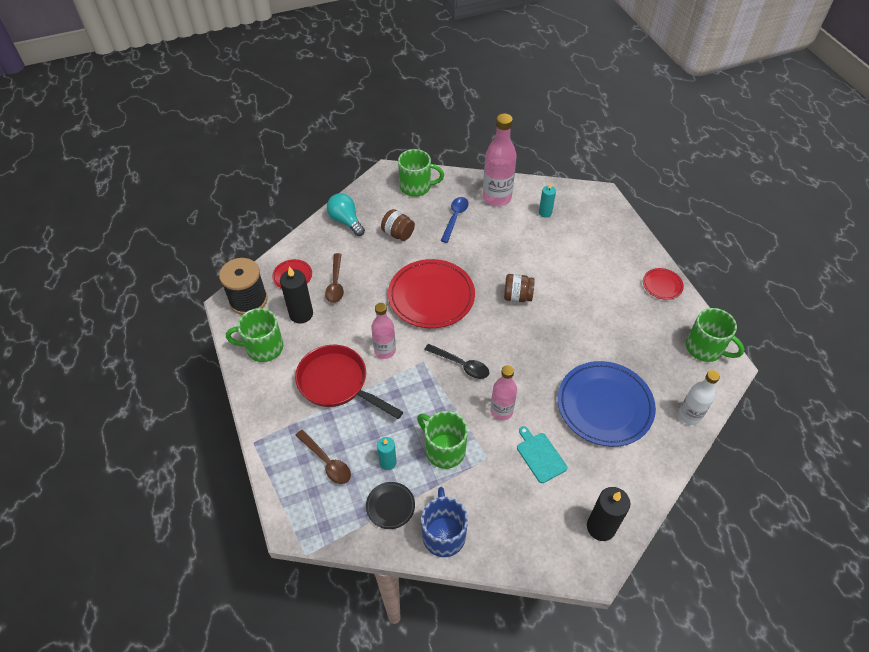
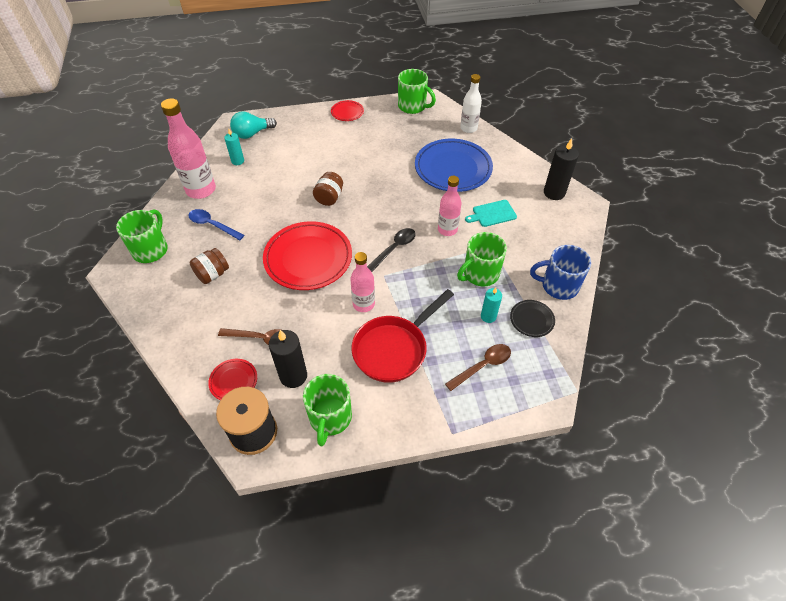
camera: 80 degrees left, 0 degrees up
(346, 221) = (170, 320): turquoise light bulb -> turquoise light bulb (252, 134)
(705, 348) = (413, 106): green mug -> green mug turned 75 degrees clockwise

